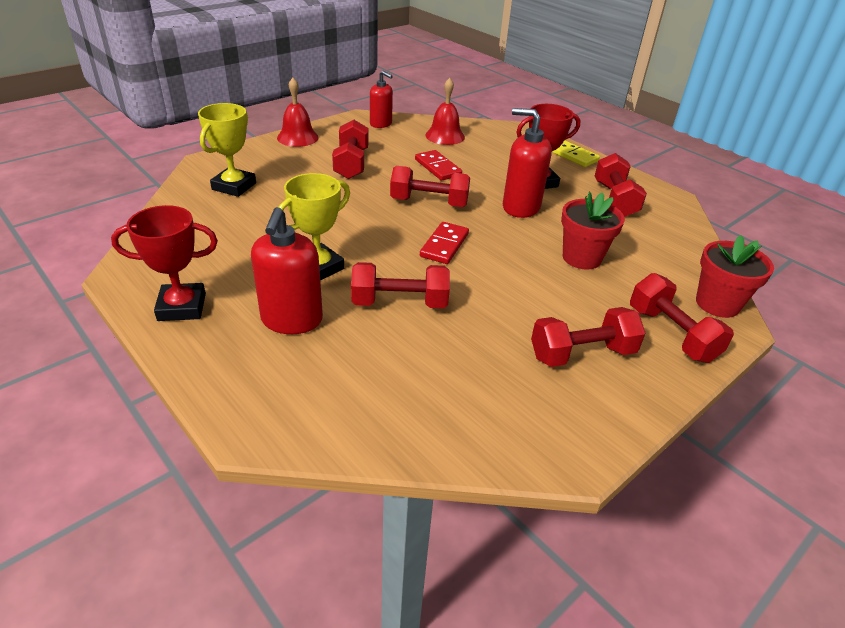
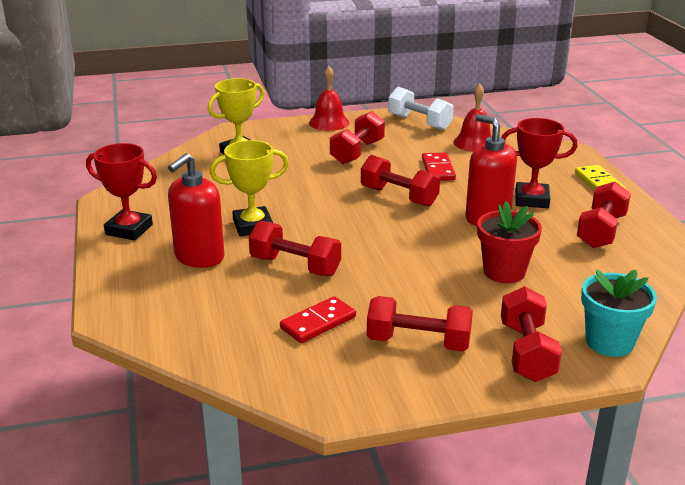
camera: 30 degrees right, 10 degrees down
(381, 124) = (419, 122): red soap dispenser -> white dumbbell
(444, 245) = (378, 233): red domino -> red domino (318, 322)
(717, 304) = (609, 342): red flower pot -> turquoise flower pot

